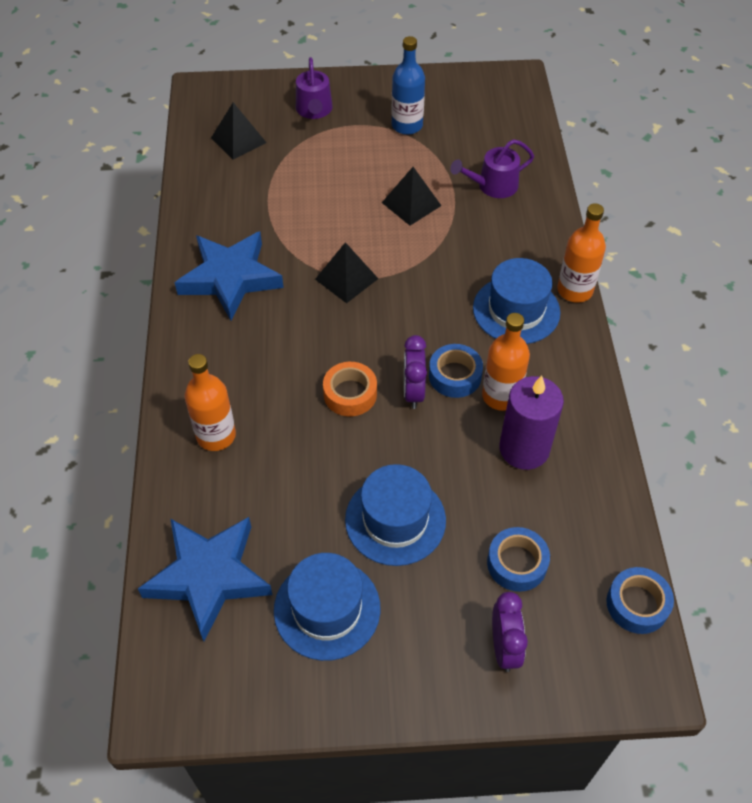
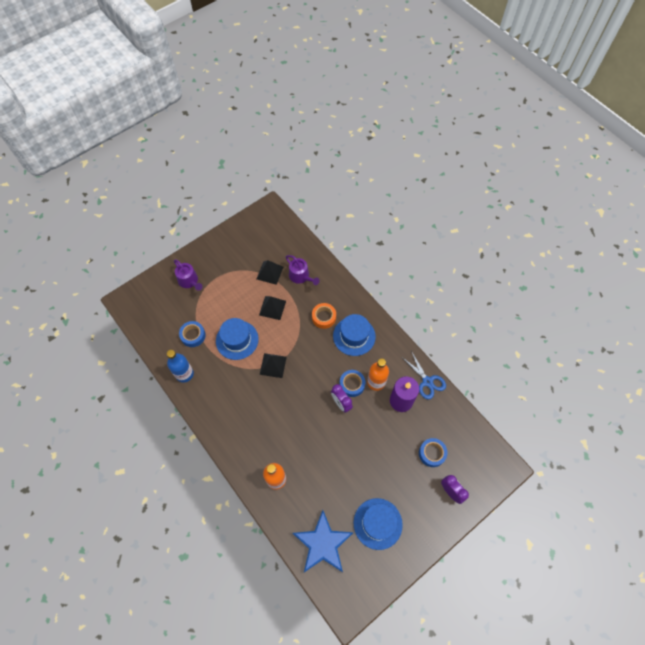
camera: 35 degrees left, 10 degrees up
(230, 278) = (221, 398): blue star -> none
(238, 140) = (166, 320): black pyramid -> black pyramid (269, 273)
(350, 394) = (316, 421): orange tape -> orange tape (324, 317)
(395, 520) = (375, 467): blue hat -> blue hat (237, 340)
(407, 125) = (239, 265): blue bottle -> blue bottle (184, 374)
(493, 186) = (301, 276): purple watering can -> purple watering can turned 75 degrees counterclockwise
(575, 290) = (370, 311): orange bottle -> none
(598, 447) = (427, 381): none -> blue scissors
(637, 604) = (483, 440): blue tape -> blue tape (193, 335)

